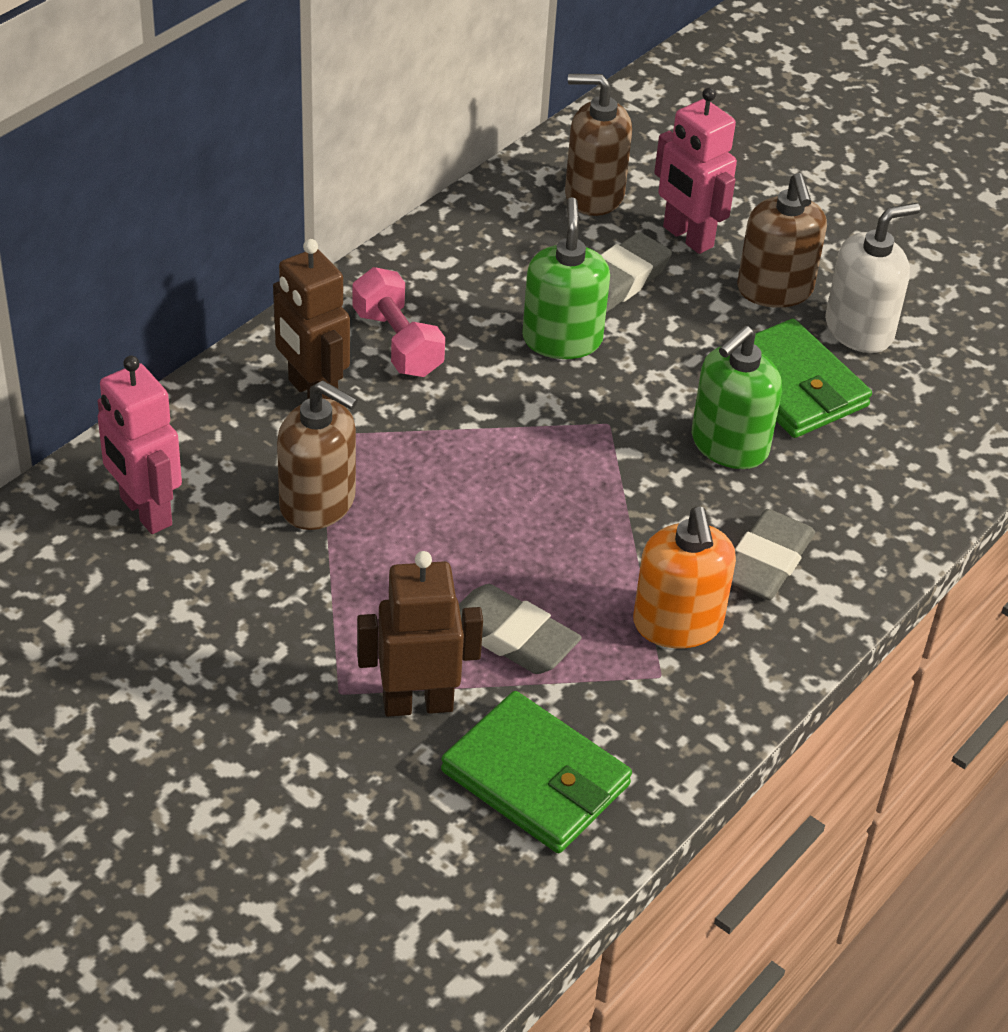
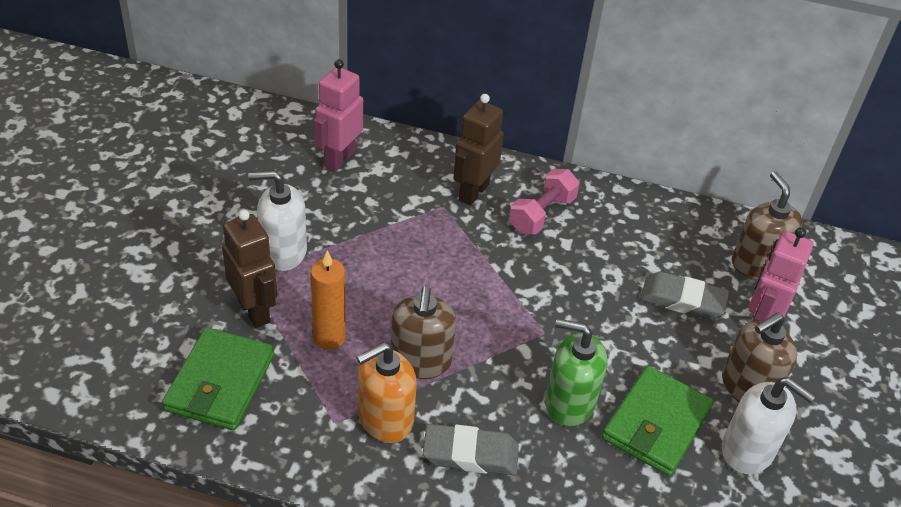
camera: 65 degrees right, 0 degrees up
(314, 637) = (283, 252): none -> white soap dispenser
(318, 503) = (387, 221): brown soap dispenser -> brown soap dispenser (420, 361)
(511, 636) = (329, 338): grey eraser -> orange candle
(562, 339) = (604, 287): green soap dispenser -> none

